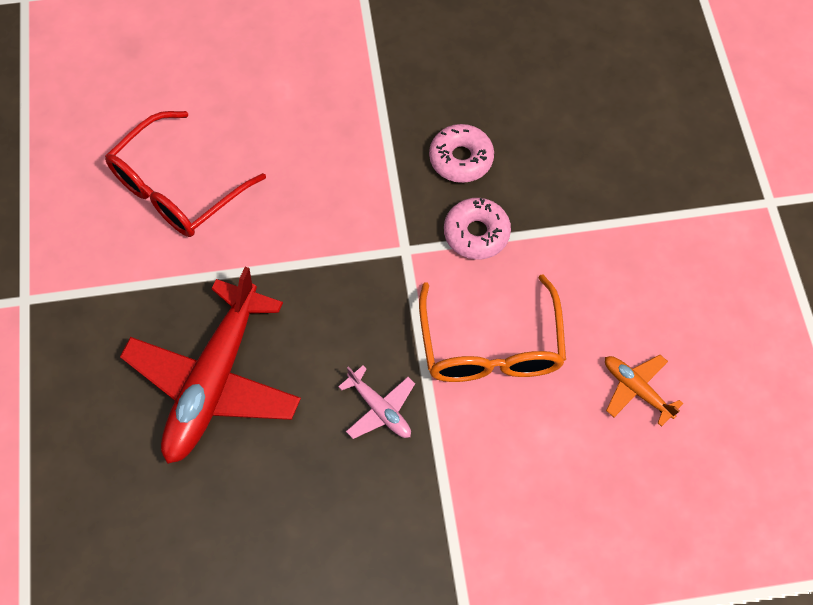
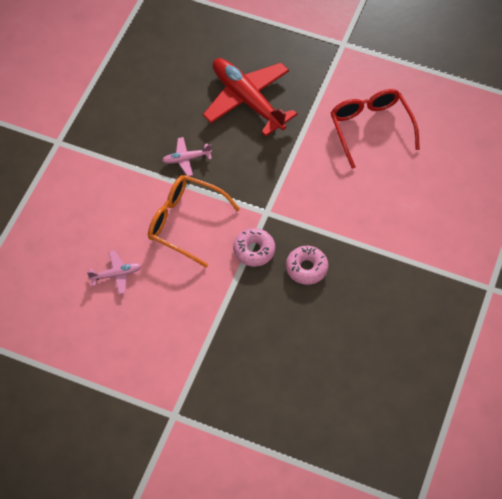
camera: 120 degrees right, 5 degrees down
(636, 389) = (116, 274): orange plane -> pink plane

